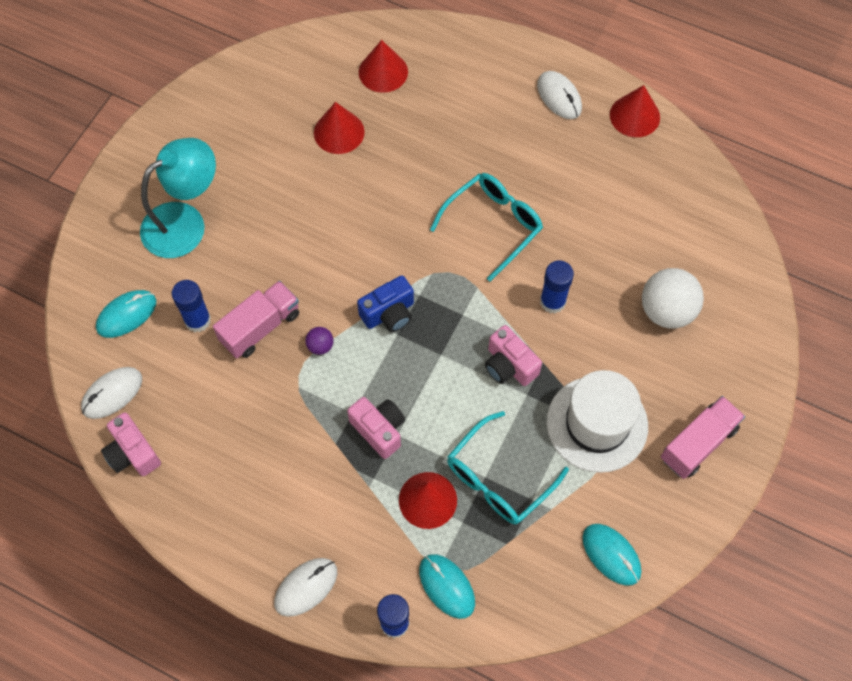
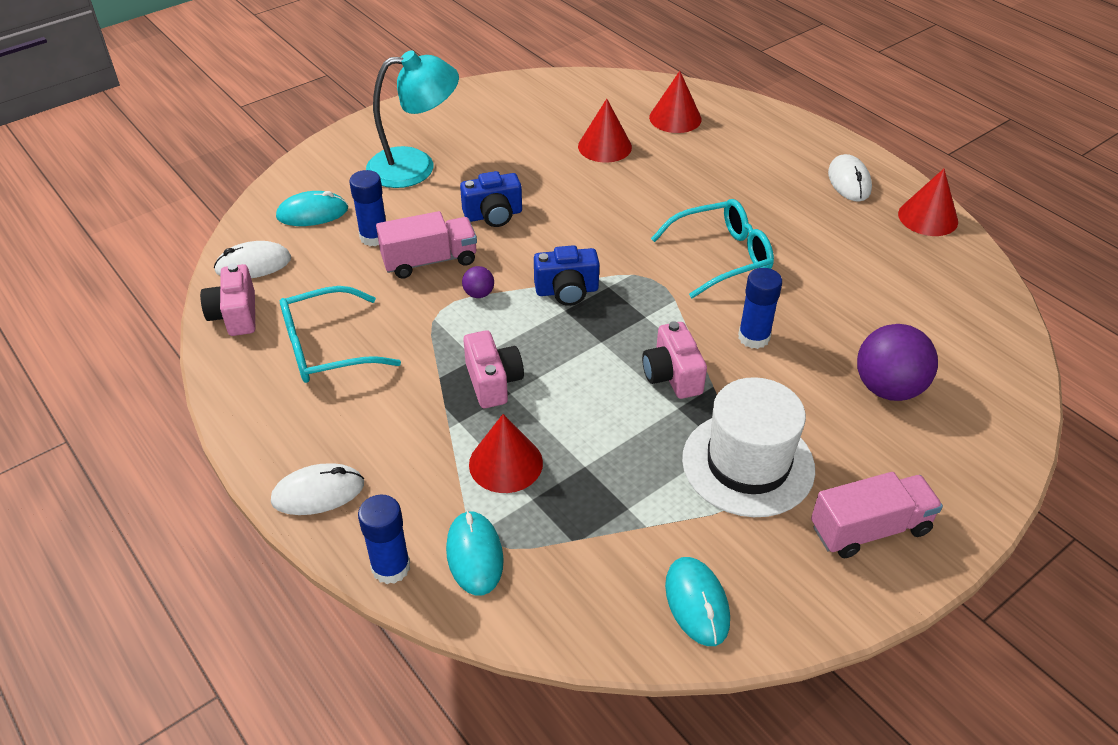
camera: 25 degrees right, 20 degrees down
(285, 254) = (493, 215): none -> blue camera
(498, 478) = (600, 473): turquoise glasses -> turquoise glasses (327, 348)
(666, 311) = (888, 388): white ball -> purple ball

